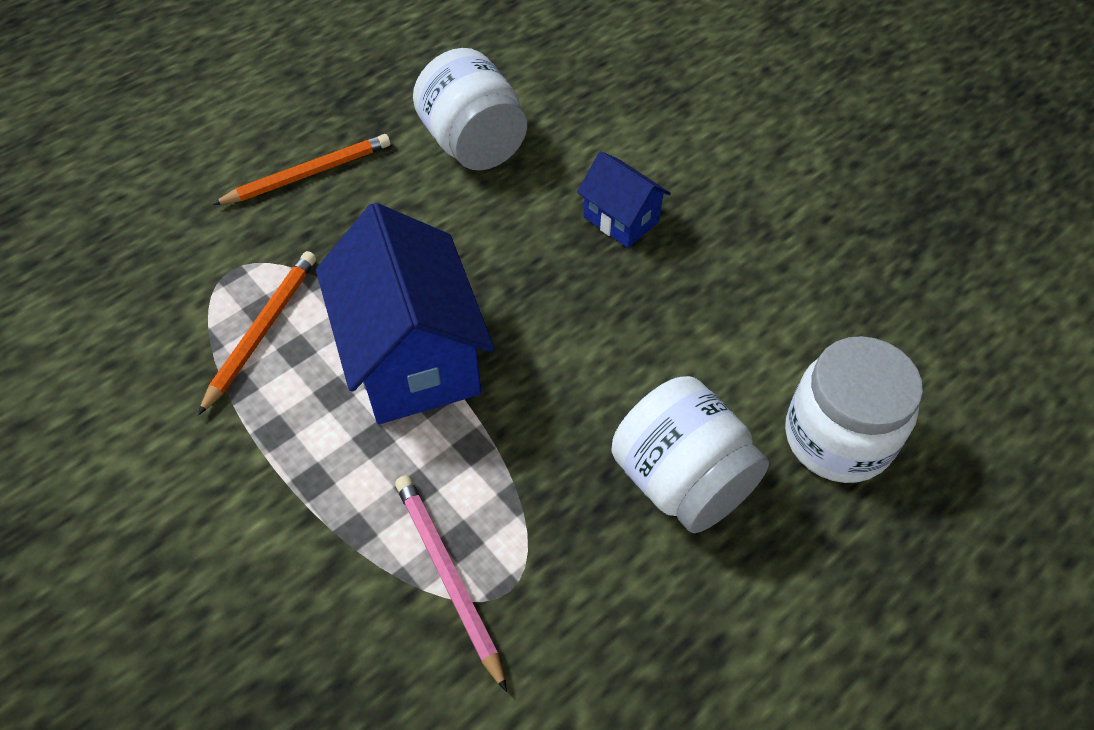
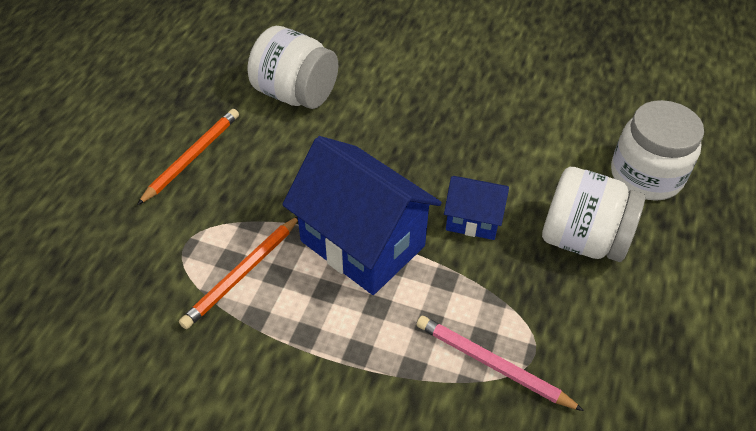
camera: 30 degrees left, 5 degrees down
(262, 331) = (242, 273): orange pencil -> orange pencil turned 135 degrees counterclockwise
(621, 219) = (428, 104): blue house -> blue house (473, 220)

